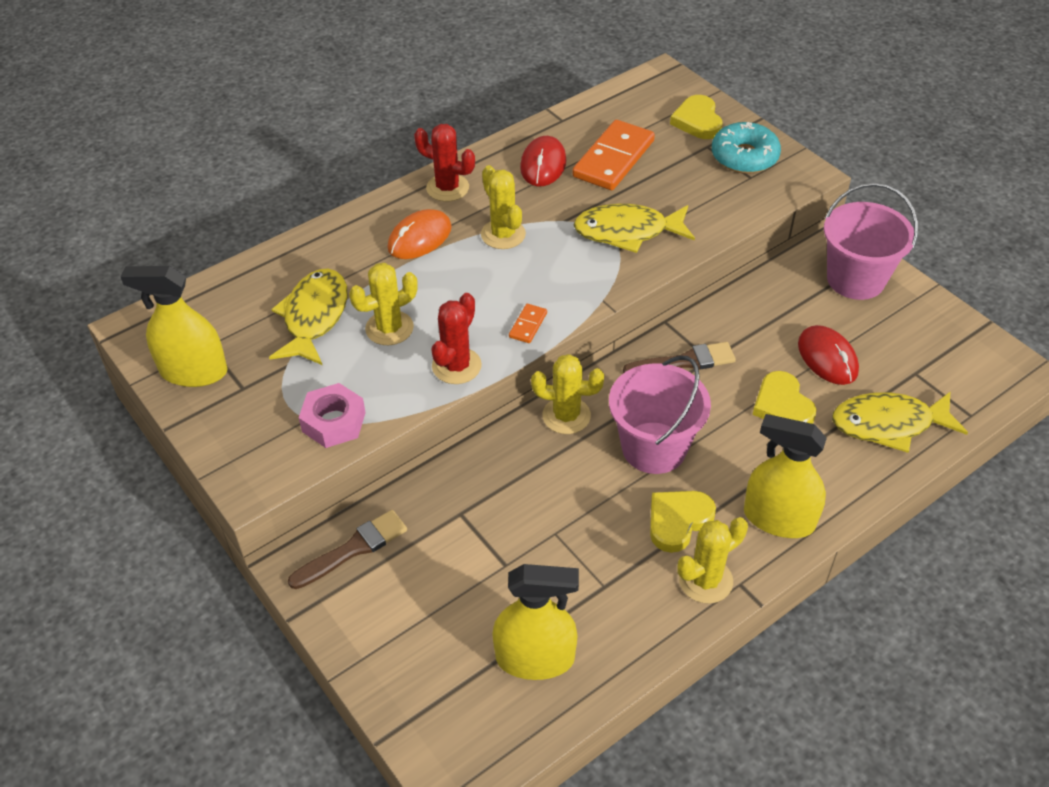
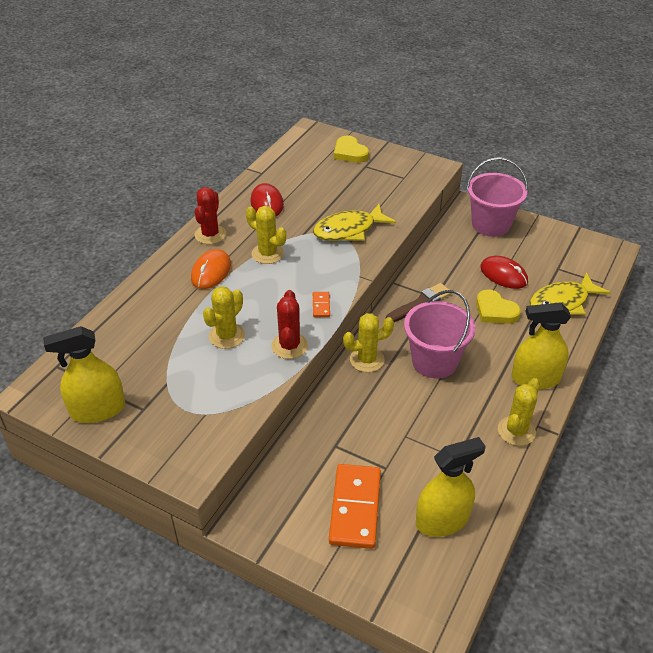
camera: 25 degrees left, 5 degrees down
(314, 317) = (167, 345): yellow fish -> none
(333, 422) = (226, 410): pink nut -> none
(353, 549) = (275, 496): brown brush -> none
(447, 188) = (210, 234): red cactus -> red cactus turned 75 degrees counterclockwise
(614, 159) = (311, 188): orange domino -> orange domino (355, 508)
(678, 521) = (477, 401): yellow heart -> none
(744, 157) = (392, 166): turquoise donut -> none

